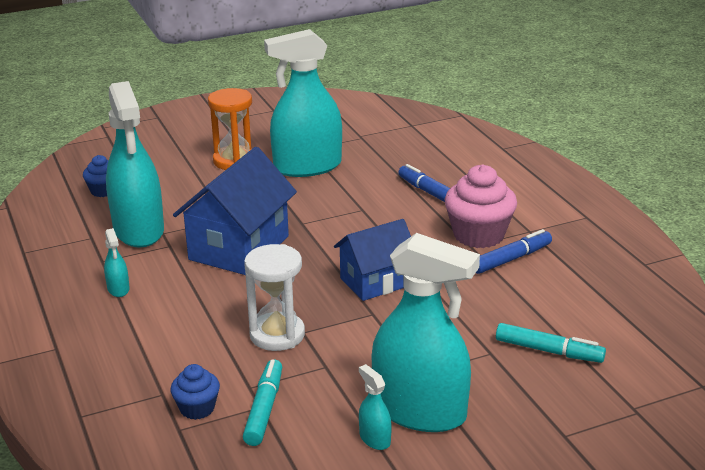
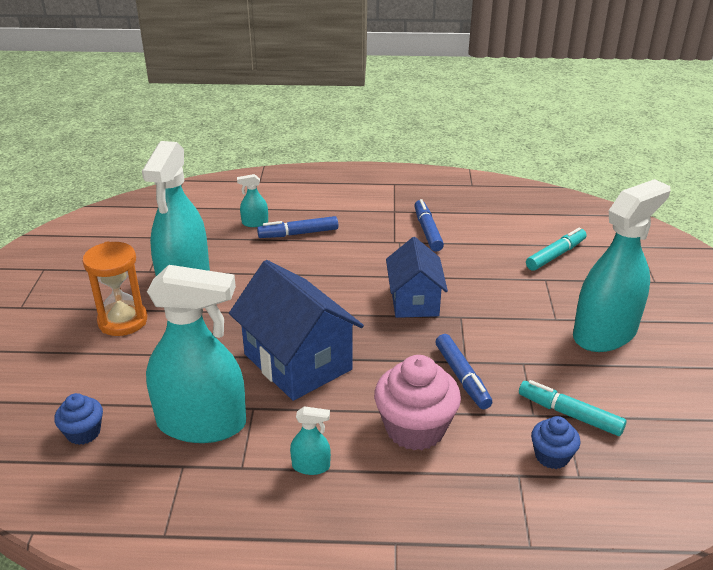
camera: 65 degrees left, 5 degrees up
(277, 335) = (462, 377): white hourglass -> blue marker
(374, 439) = (631, 365): turquoise spray bottle -> turquoise spray bottle (255, 223)
(479, 235) = (382, 233): pink cupcake -> pink cupcake (415, 428)

